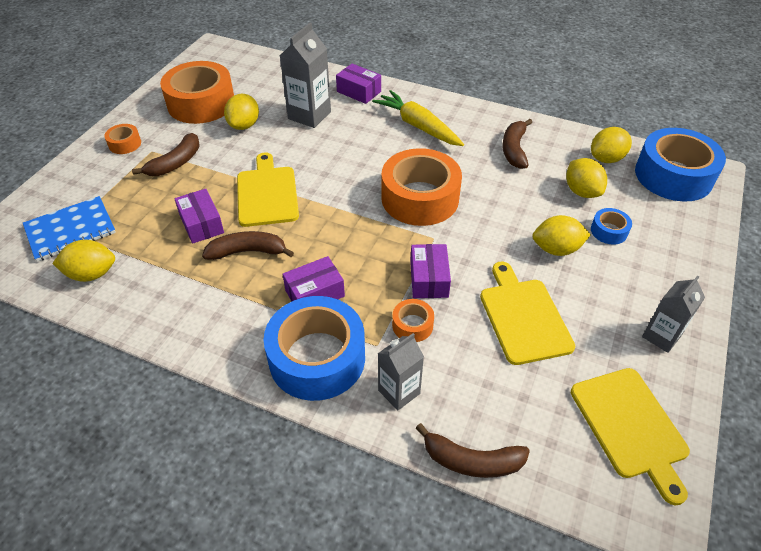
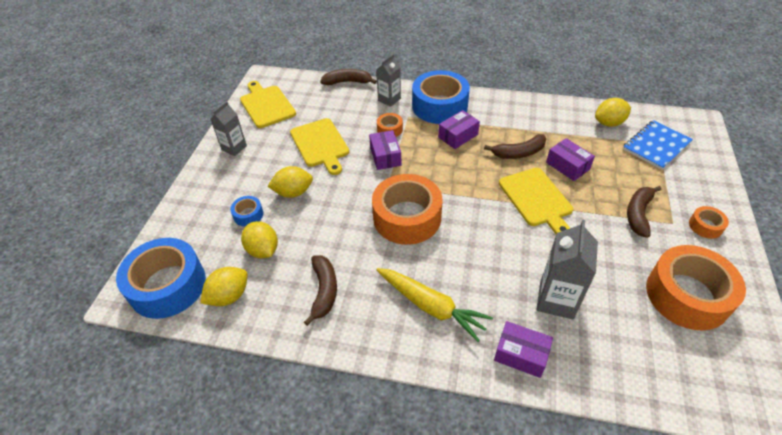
camera: 170 degrees right, 0 degrees up
(244, 125) = (614, 271): yellow lemon -> none

